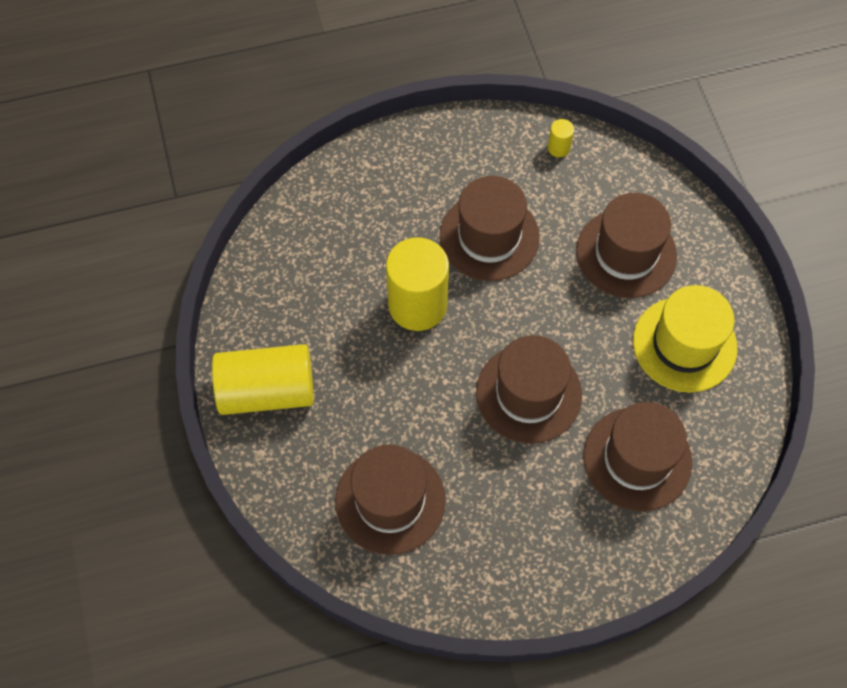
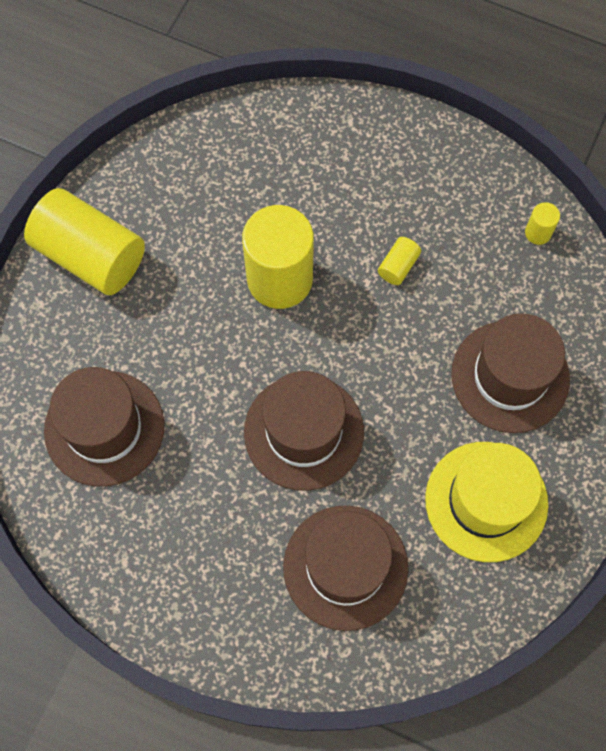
camera: 40 degrees right, 5 degrees up
(489, 236) = (398, 266): brown hat -> yellow cylinder

